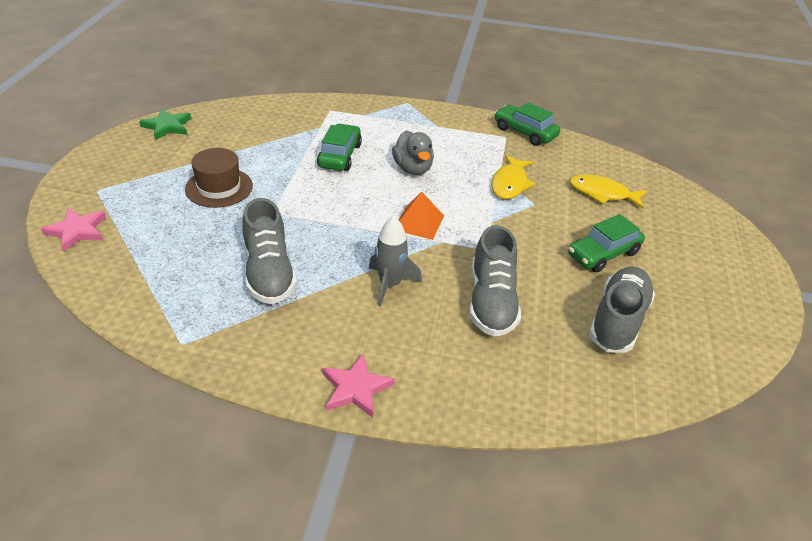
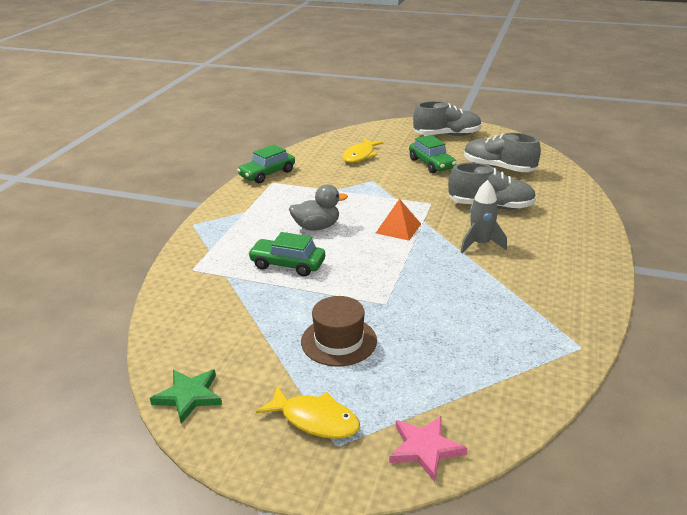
camera: 80 degrees left, 10 degrees down
(269, 272) = (476, 303): grey shoe -> grey shoe (447, 135)
(355, 388) = (595, 261): pink star -> none
(510, 184) = (344, 187): yellow fish -> yellow fish (315, 420)

